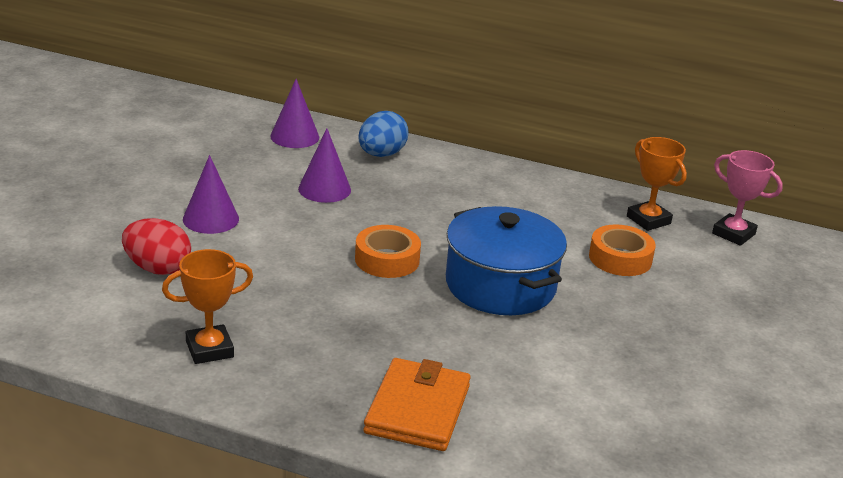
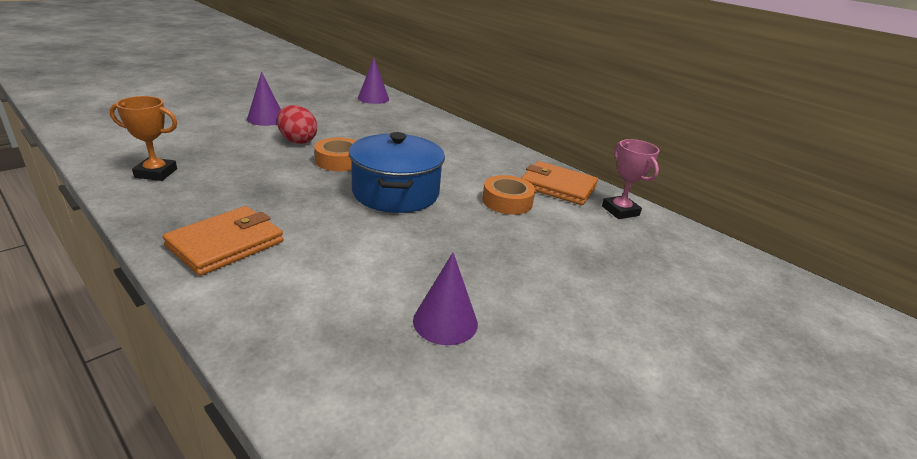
camera: 25 degrees right, 0 degrees up
(157, 268) = (198, 131): red egg -> red egg (297, 141)
(324, 189) = (354, 122): purple cone -> purple cone (445, 321)
(381, 154) = (413, 116): blue egg -> none
(648, 220) = (557, 186): orange trophy -> orange wallet

